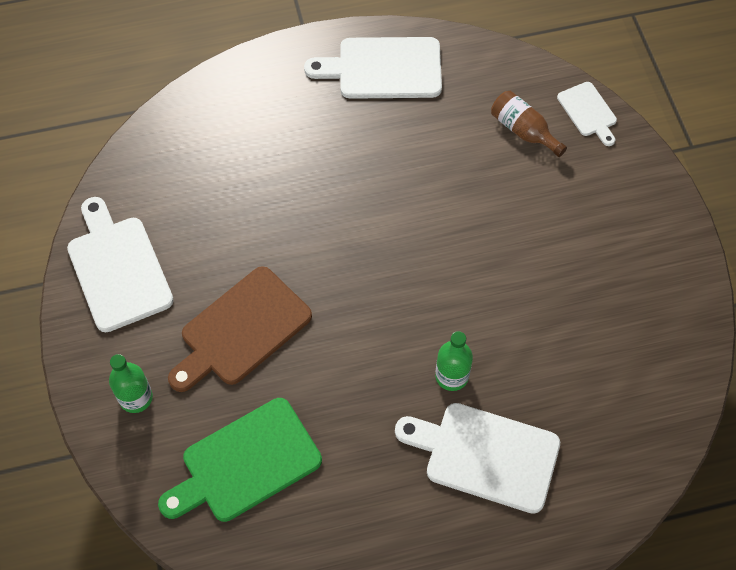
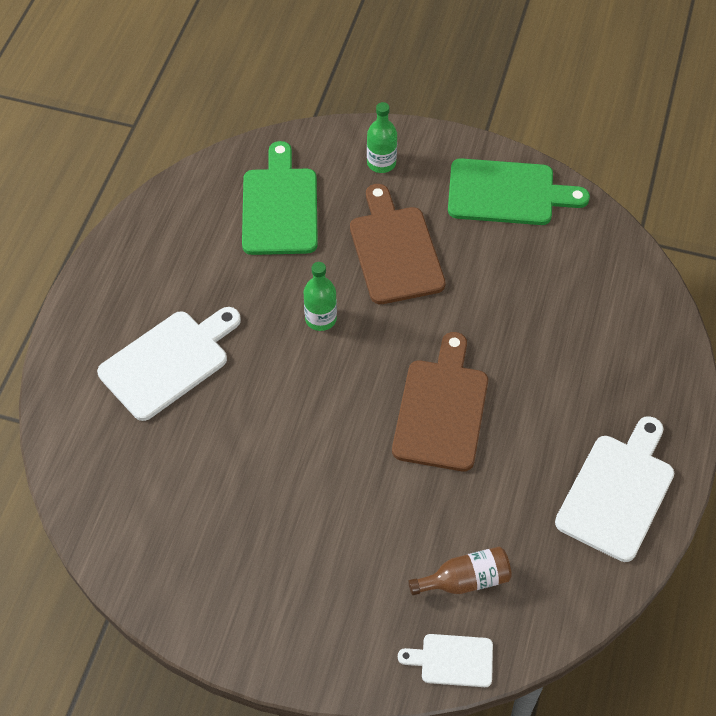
camera: 120 degrees right, 5 degrees down
(118, 268) = (507, 193): white cutting board -> green cutting board
(388, 213) = (441, 409): none -> brown cutting board
(451, 376) = (251, 374): green bottle -> green bottle (320, 319)

